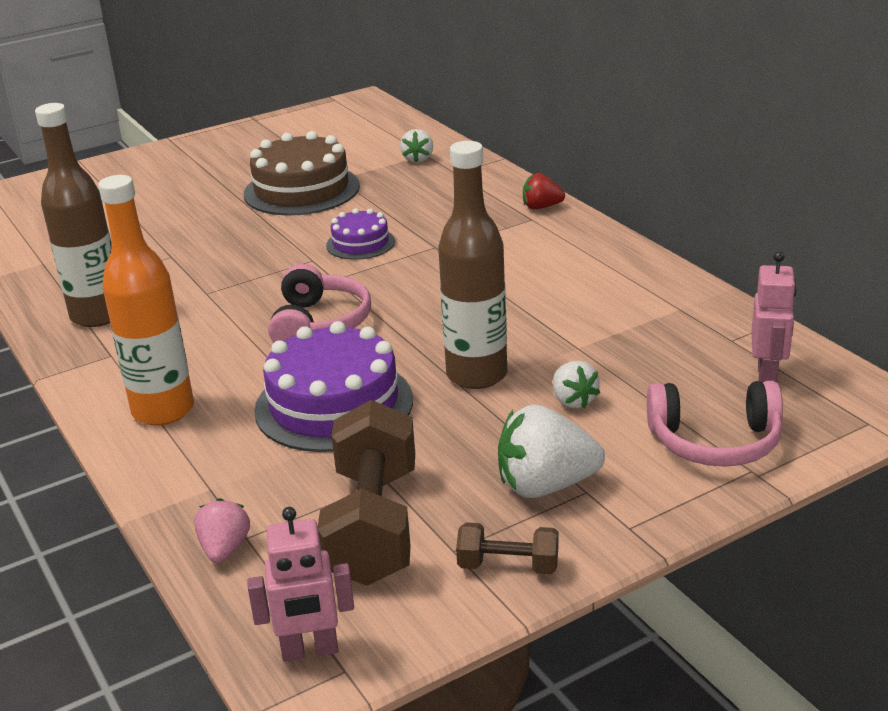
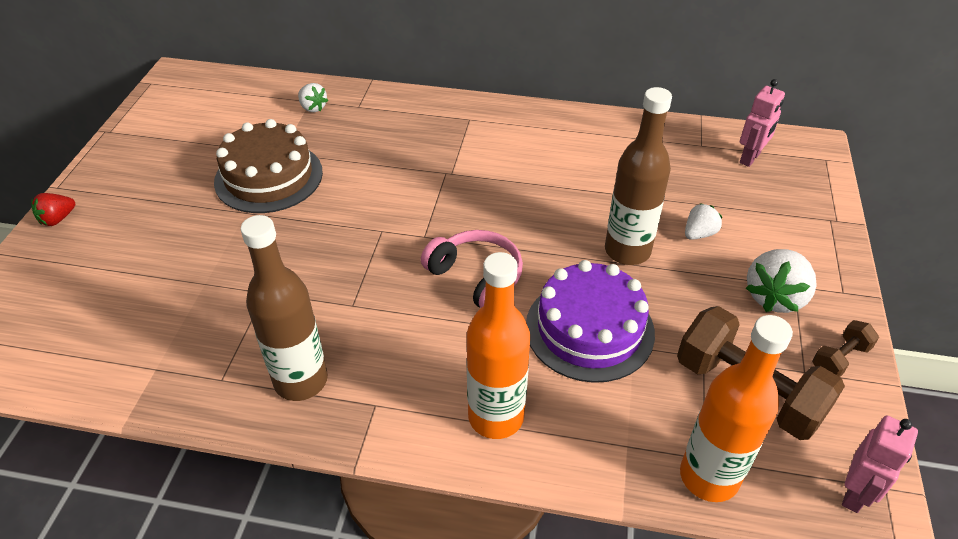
camera: 50 degrees left, 15 degrees up
(224, 549) = (709, 477): pink strawberry -> orange bottle
(360, 243) = (392, 198): purple cake -> none
(541, 207) = (460, 107): red strawberry -> red strawberry (58, 219)
(573, 401) = (699, 234): white strawberry -> white strawberry turned 60 degrees counterclockwise
(715, 441) = (793, 213): pink headphones -> none
(767, 376) = (750, 158): pink robot -> pink robot turned 75 degrees clockwise

